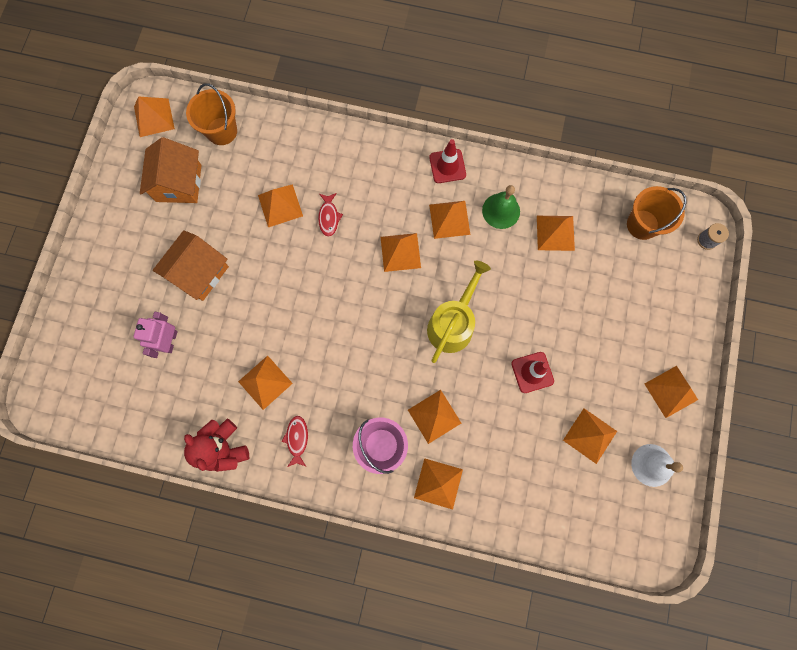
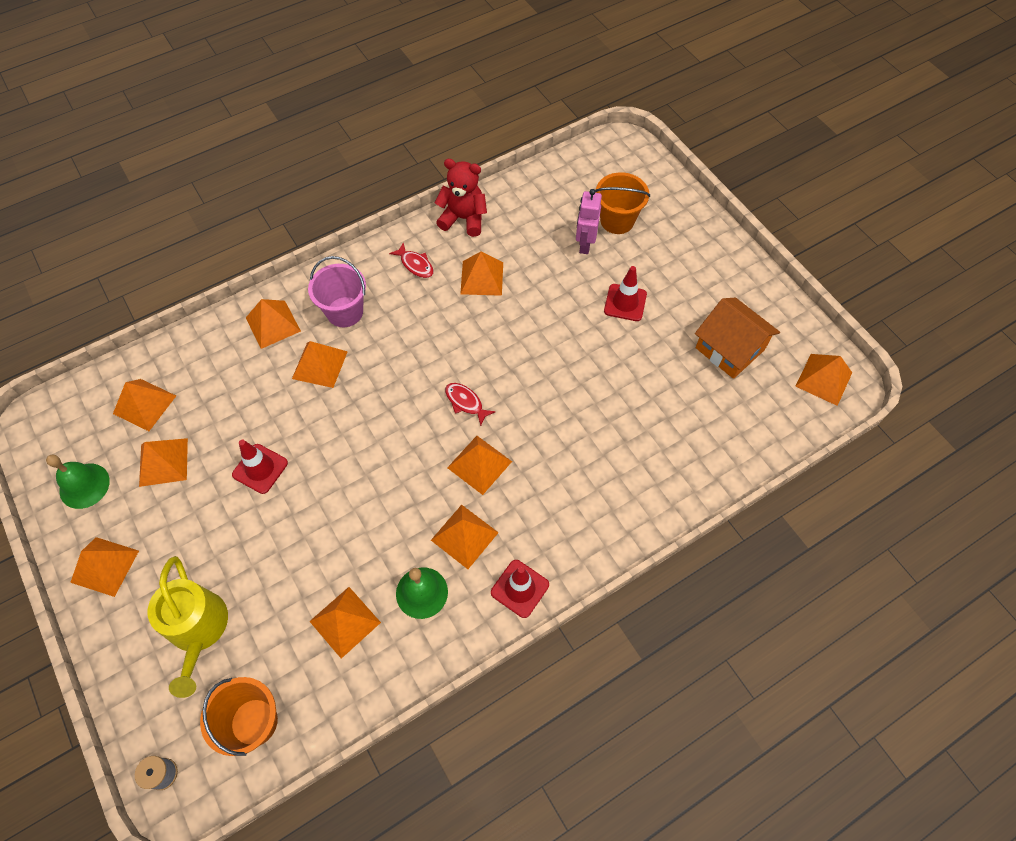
camera: 135 degrees right, 15 degrees down
(170, 341) = (585, 244): pink robot -> pink robot turned 135 degrees counterclockwise
(199, 272) = (625, 303): orange house -> red traffic cone
(222, 131) = (756, 421): orange bucket -> orange bucket (617, 220)
(280, 205) = (627, 407): orange pyramid -> orange pyramid (144, 404)
(329, 217) = (575, 436): red fish -> red fish (465, 402)
(452, 324) = (371, 446): yellow watering can -> yellow watering can (198, 629)
(652, 465) = (84, 485): white bell -> green bell

